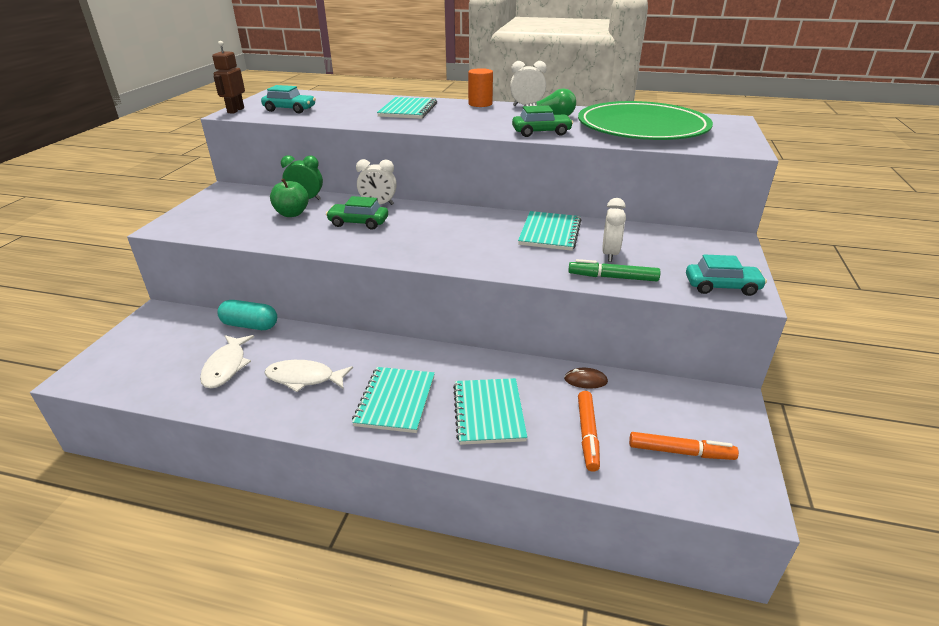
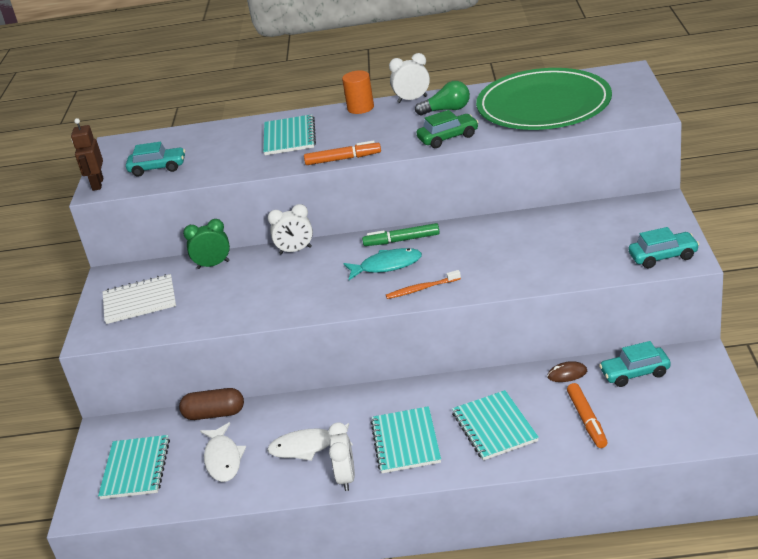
camera: 10 degrees left, 0 degrees up
(227, 211) = (139, 301): none -> white notebook
(250, 325) = (214, 414): turquoise capsule -> brown capsule
(292, 214) = (212, 286): green apple -> none
(358, 223) = (290, 278): green car -> none
(446, 233) = (387, 266): none -> turquoise fish
(465, 258) = (422, 289): none -> orange toothbrush
(550, 233) = (487, 239): turquoise notebook -> turquoise notebook (136, 469)
(610, 254) = (554, 248): white clock -> white clock (346, 478)
(612, 277) = (566, 273): green marker -> green marker (401, 240)
(657, 399) = (635, 373): none -> turquoise car
(680, 452) = (667, 412): orange marker -> orange marker (343, 159)

